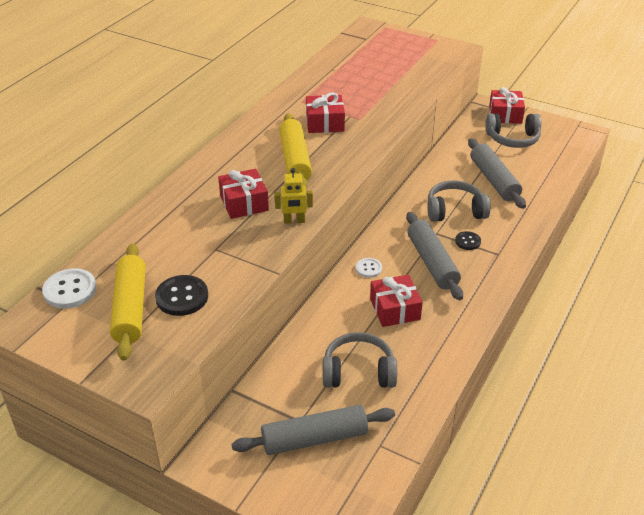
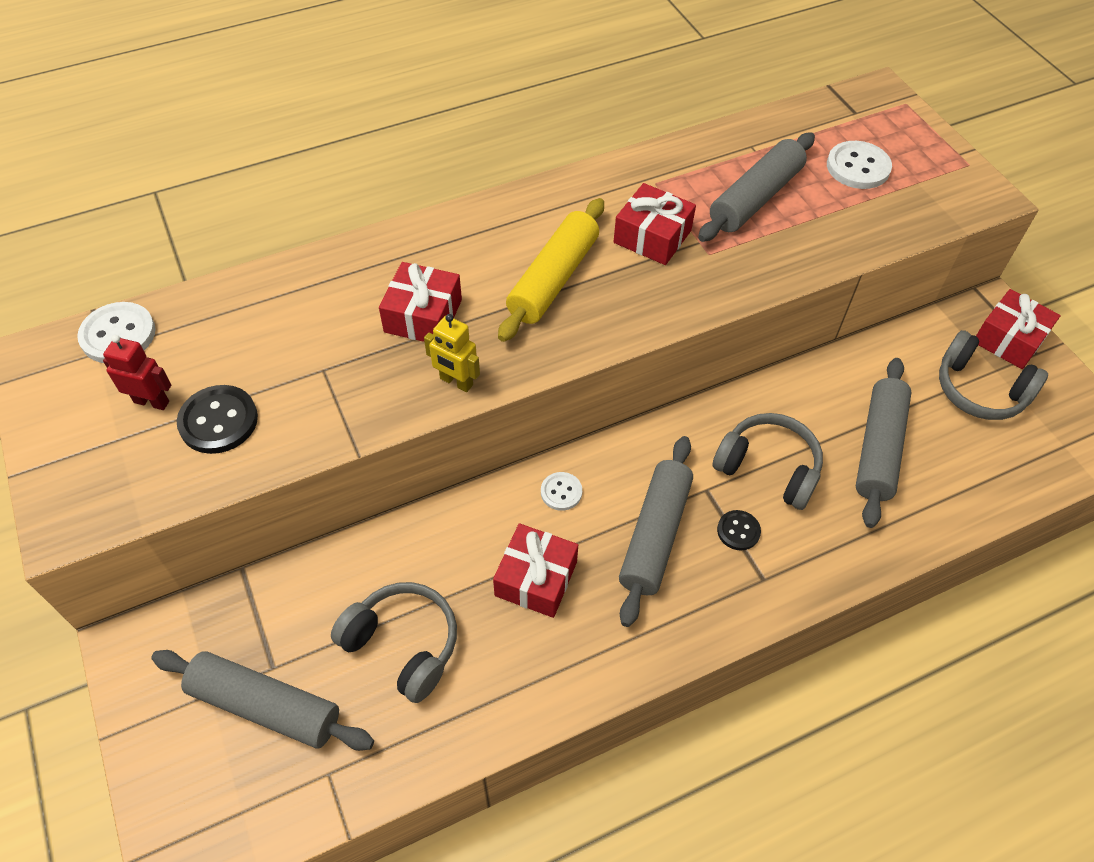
camera: 35 degrees right, 15 degrees up
(130, 308) = (152, 401): yellow rolling pin -> red robot
(356, 89) = (755, 198): none -> grey rolling pin
(390, 59) = (858, 167): none -> white button

